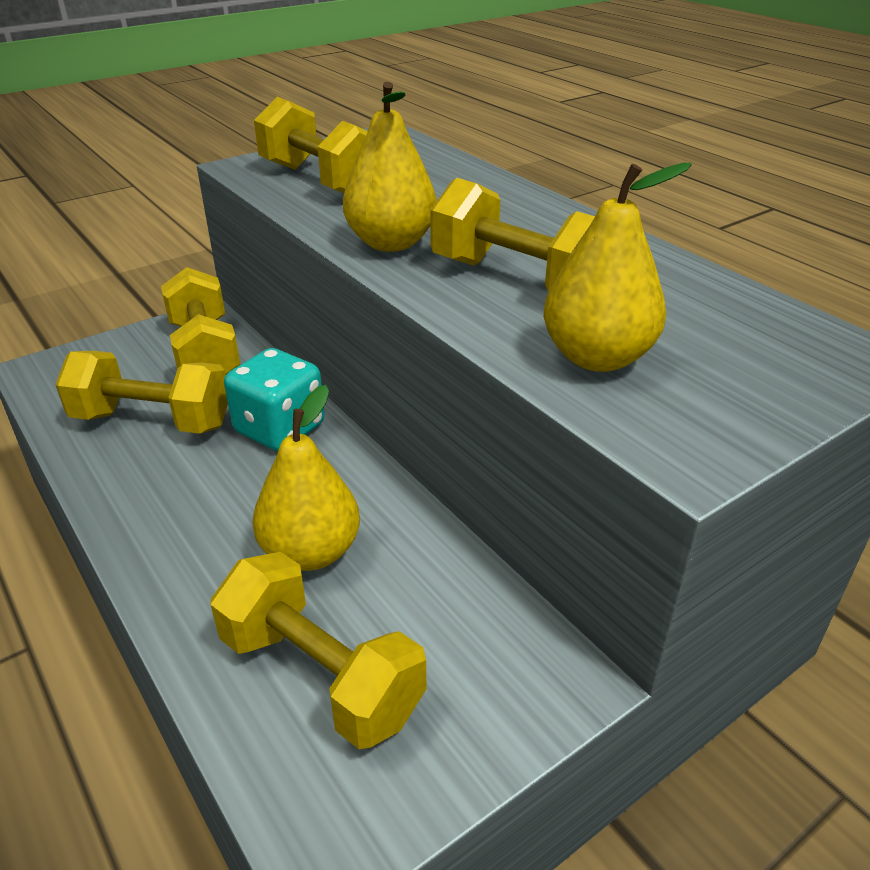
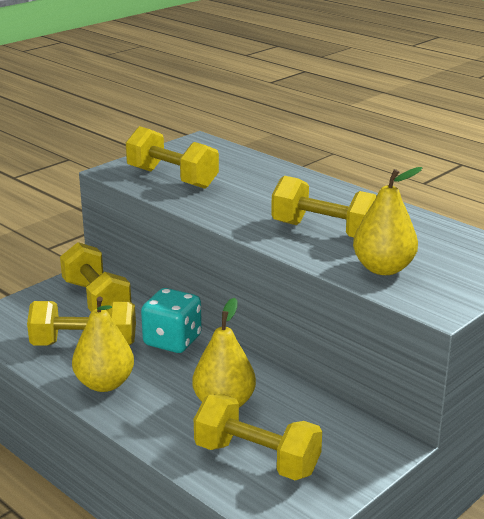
camera: 10 degrees left, 10 degrees down
(391, 243) = (240, 215): yellow pear -> yellow pear (104, 384)

